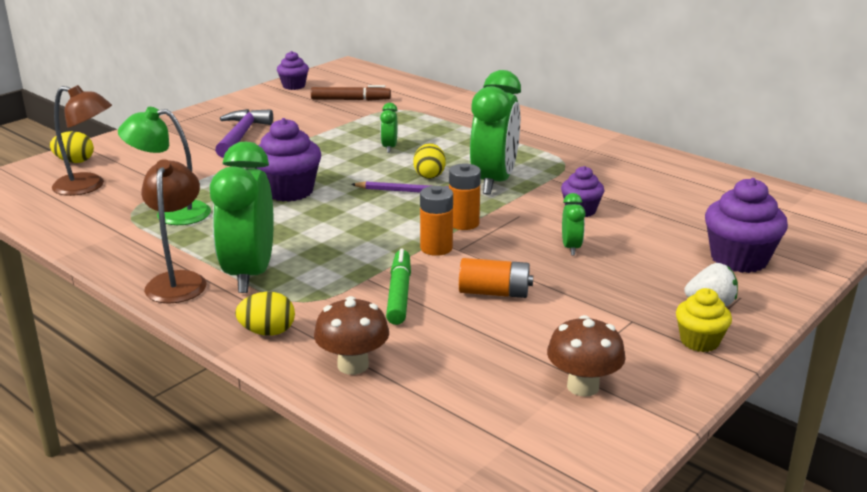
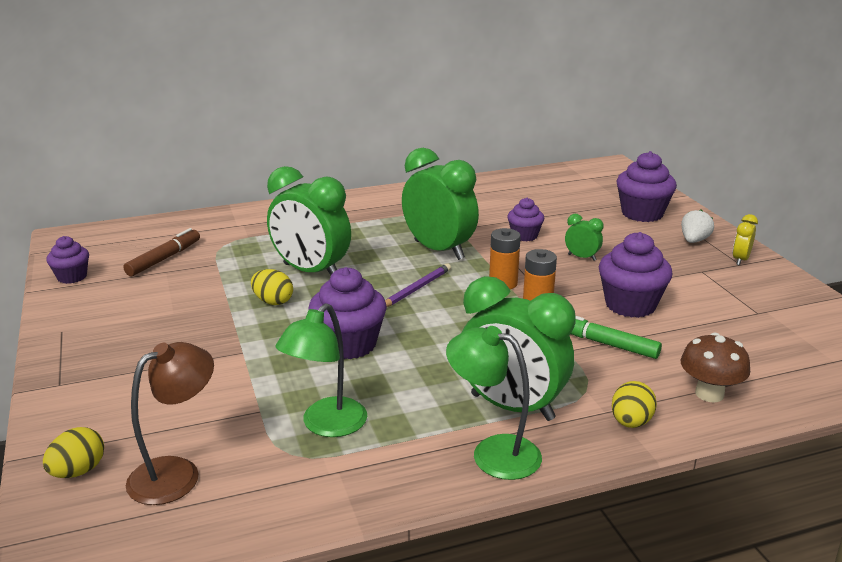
camera: 60 degrees left, 0 degrees up
(178, 281) = (493, 452): brown lamp -> green lamp
(241, 135) = (167, 338): purple hammer -> none
(389, 148) = (311, 272): green clock -> green clock, size x2.27
(429, 175) = (394, 271): yellow egg -> yellow egg (273, 301)
(494, 292) = (630, 305): orange battery -> purple cupcake
(583, 386) = (779, 313): brown mushroom -> none
(699, 341) = (740, 260): yellow cupcake -> yellow clock

